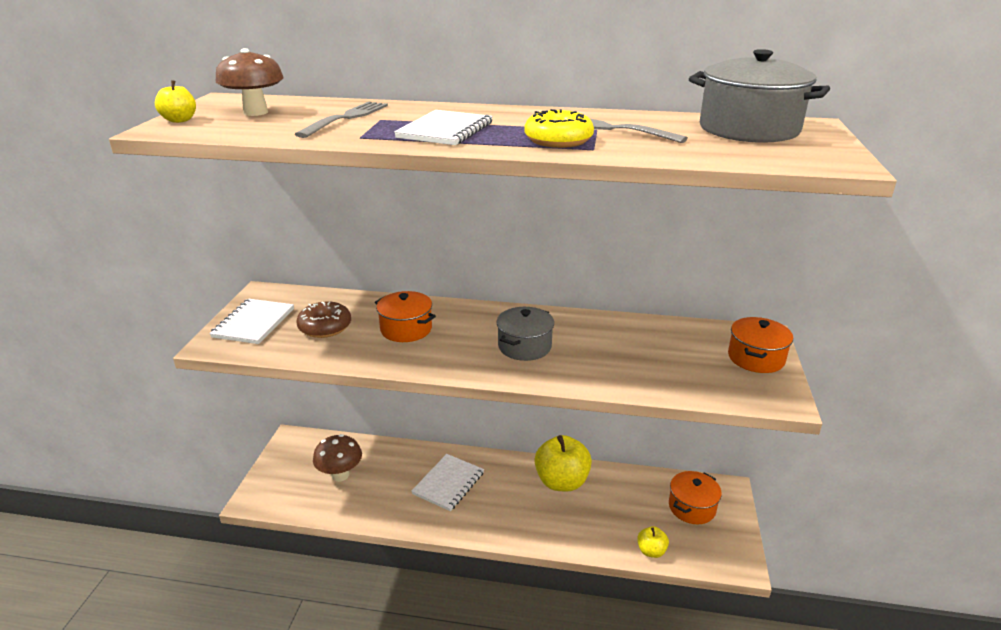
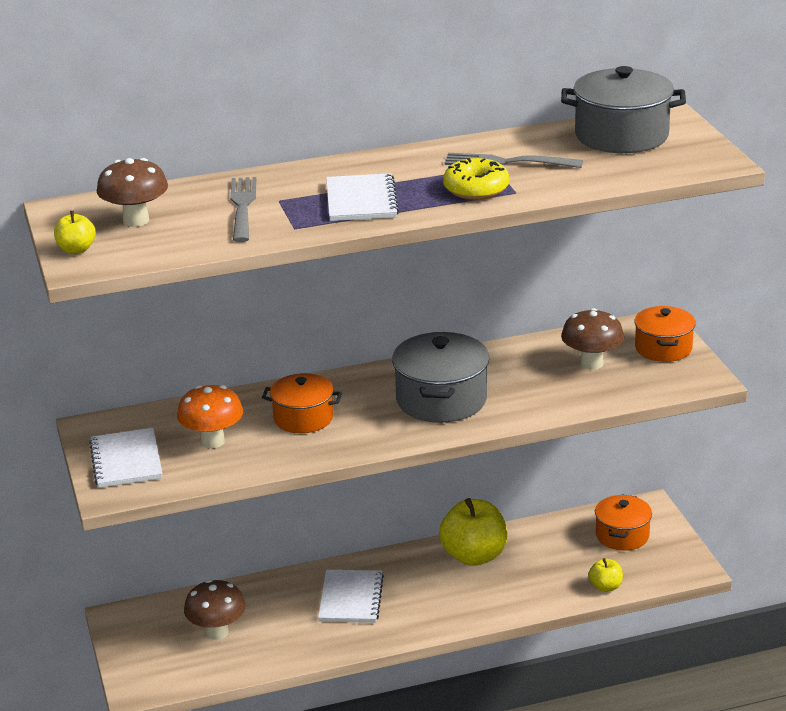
camera: 25 degrees left, 0 degrees up
(325, 327) = (212, 441): brown donut -> orange mushroom
(524, 346) = (441, 399): grey pot -> grey pot, size x1.54
(678, 353) = (591, 363): none -> brown mushroom

